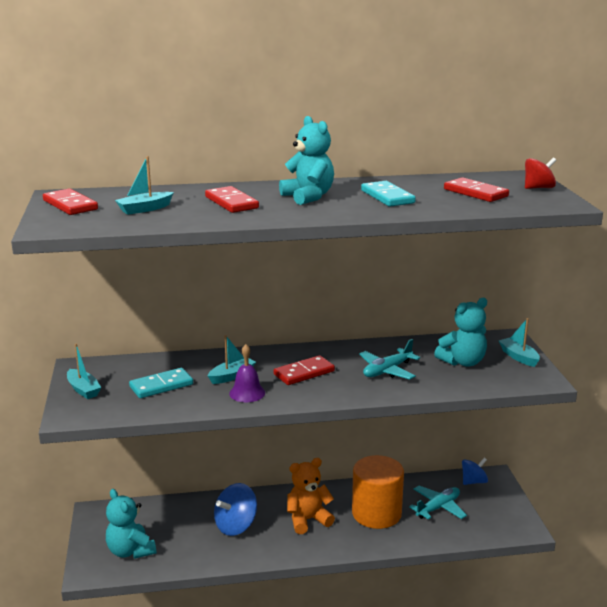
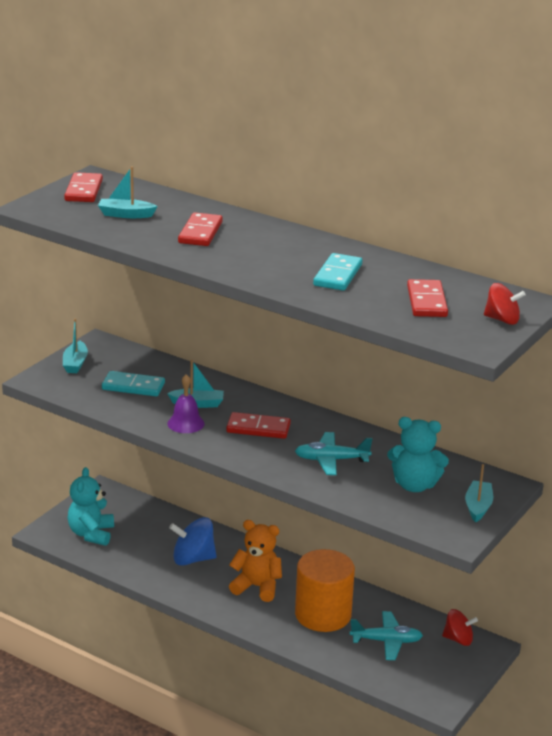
camera: 40 degrees right, 5 degrees up
(308, 197) = (272, 250): turquoise teddy bear -> none
(473, 481) = (458, 639): blue spinning top -> red spinning top

